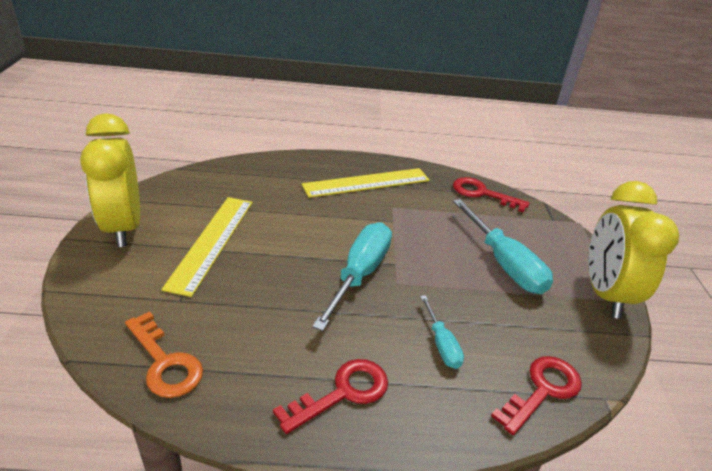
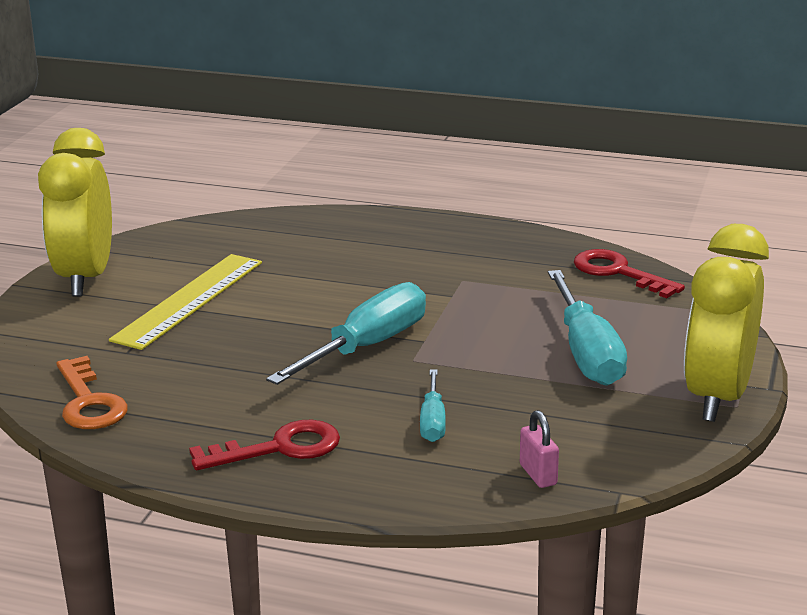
camera: 20 degrees right, 10 degrees down
(367, 183) = (441, 249): yellow ruler -> none
(542, 390) = (538, 475): red key -> pink padlock

